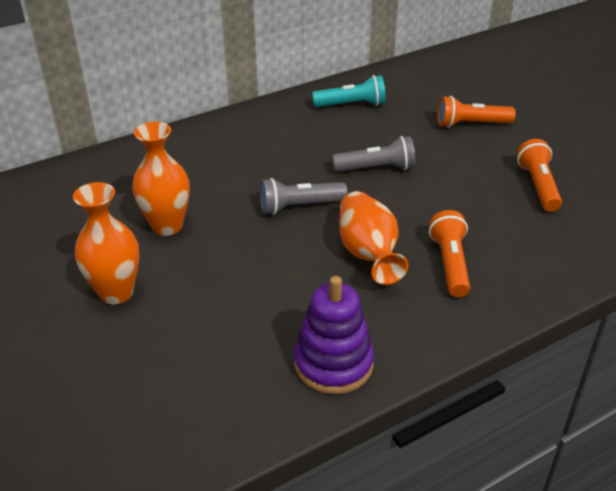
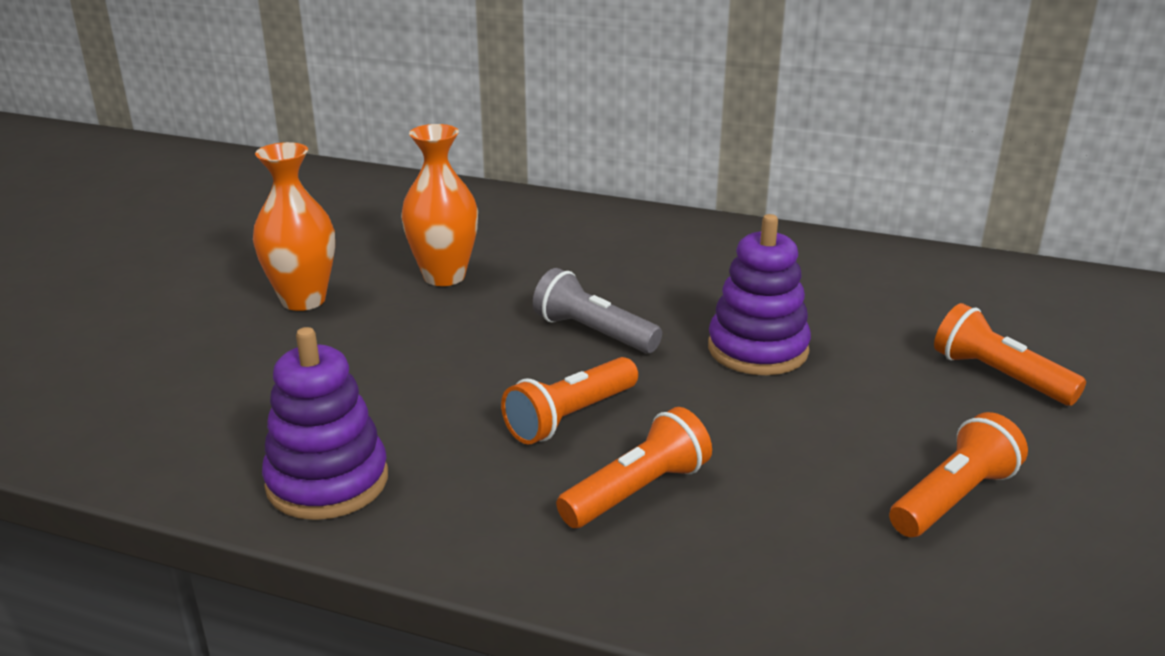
camera: 50 degrees right, 10 degrees down
(352, 105) = (864, 275): turquoise flashlight -> none
(368, 253) = (569, 417): orange vase -> orange flashlight
(377, 168) = (757, 349): grey flashlight -> purple stacking toy

